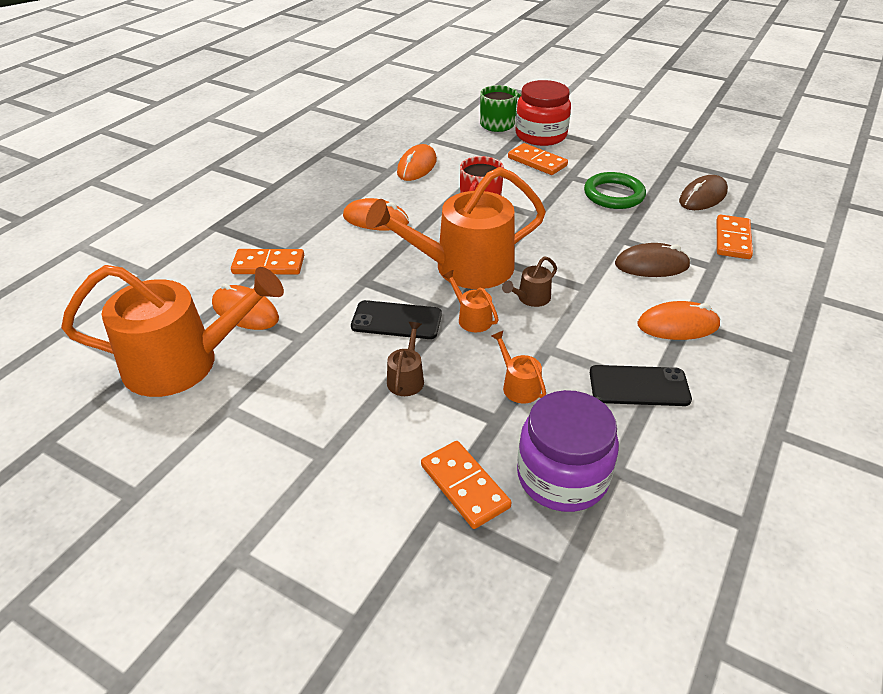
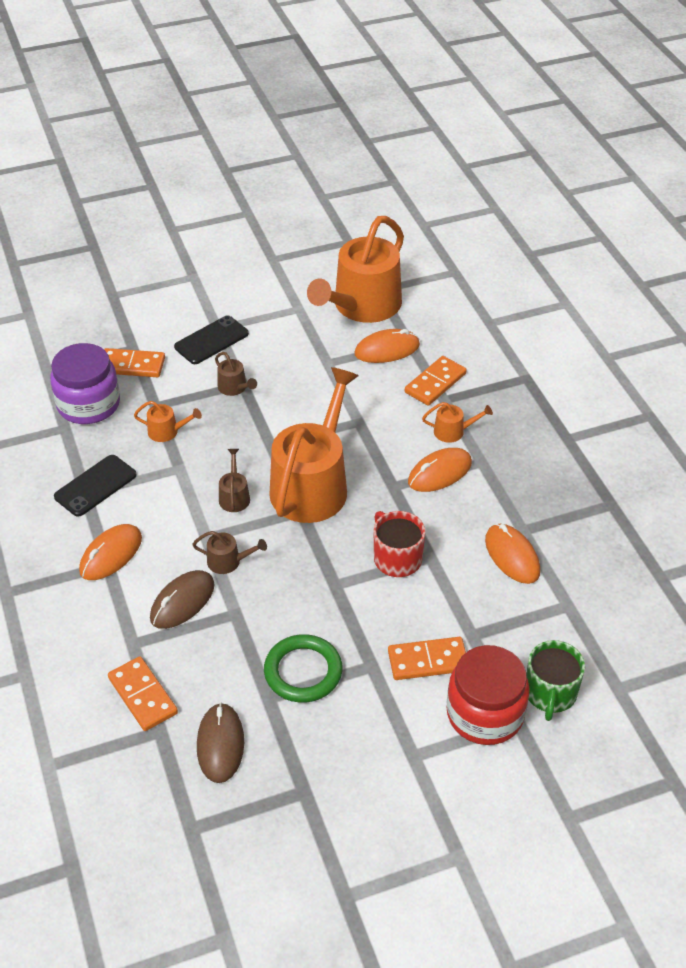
camera: 130 degrees right, 5 degrees up
(396, 320) = (294, 413): black phone -> black phone (211, 340)
(472, 318) = (251, 451): orange watering can -> orange watering can (453, 431)
(590, 265) = (228, 561): none -> brown watering can

